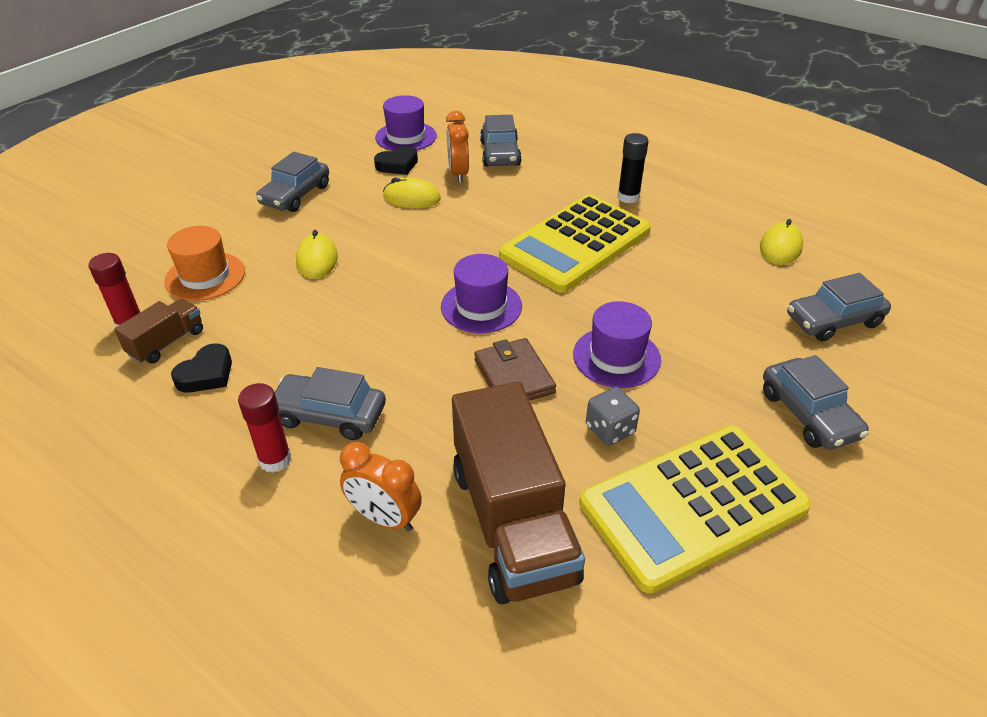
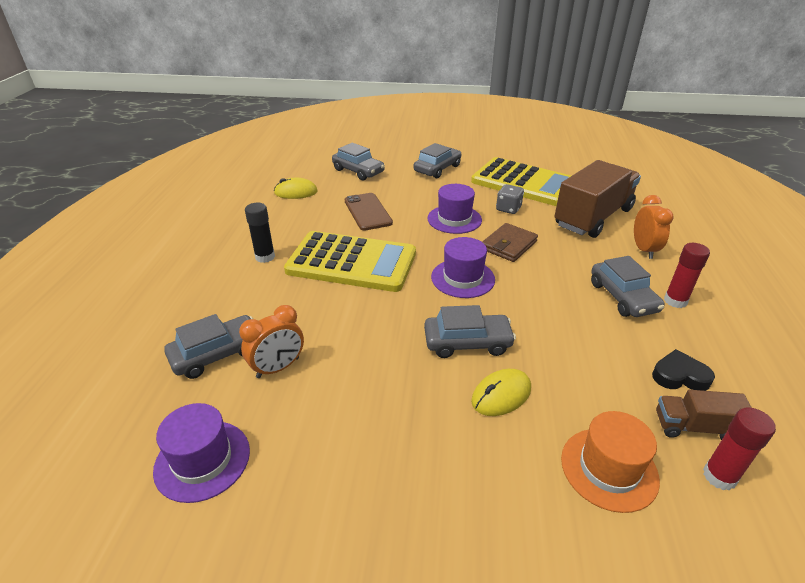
camera: 120 degrees left, 5 degrees down
(295, 195) = (413, 493): grey car -> grey car (467, 342)
(397, 165) = (284, 429): black heart -> none
(411, 198) = (348, 381): yellow mouse -> none
(687, 288) = (367, 212): none -> brown phone

